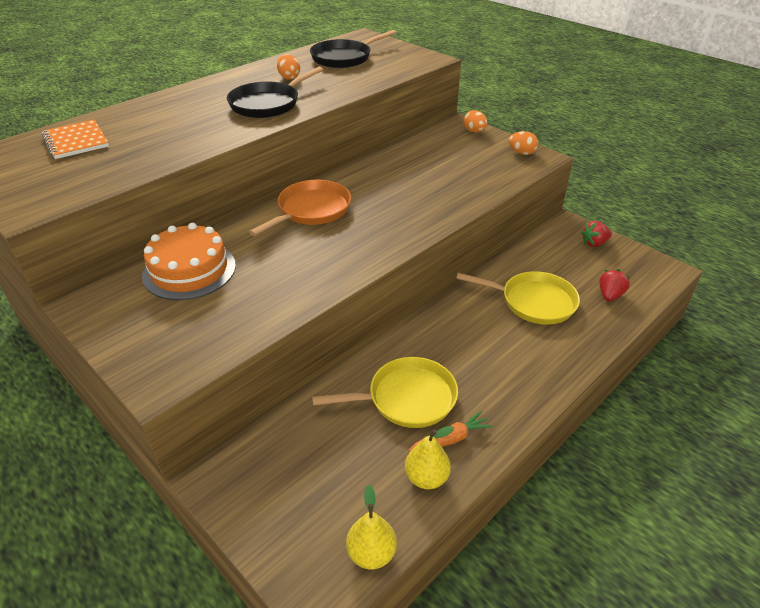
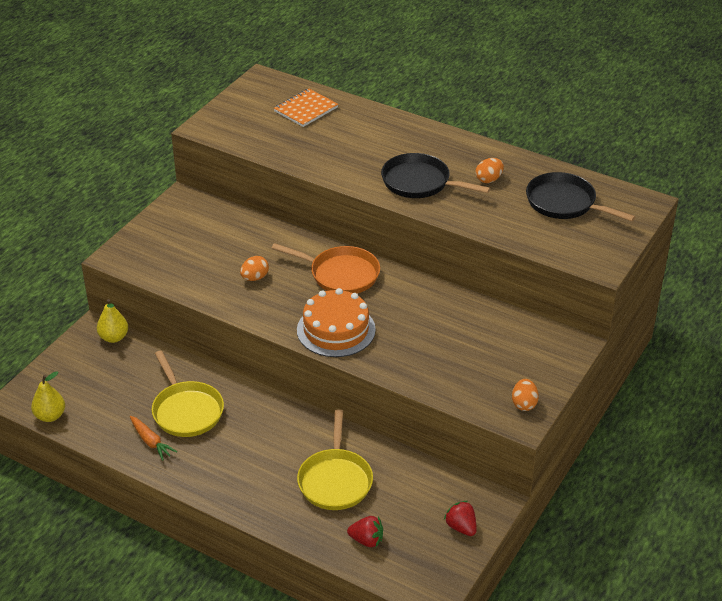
camera: 75 degrees right, 0 degrees up
(189, 270) = (233, 233): orange cake -> orange cake (336, 330)
(426, 478) = (113, 433): yellow pear -> yellow pear (114, 337)
(474, 131) = (559, 360): orange egg -> orange egg (255, 278)

